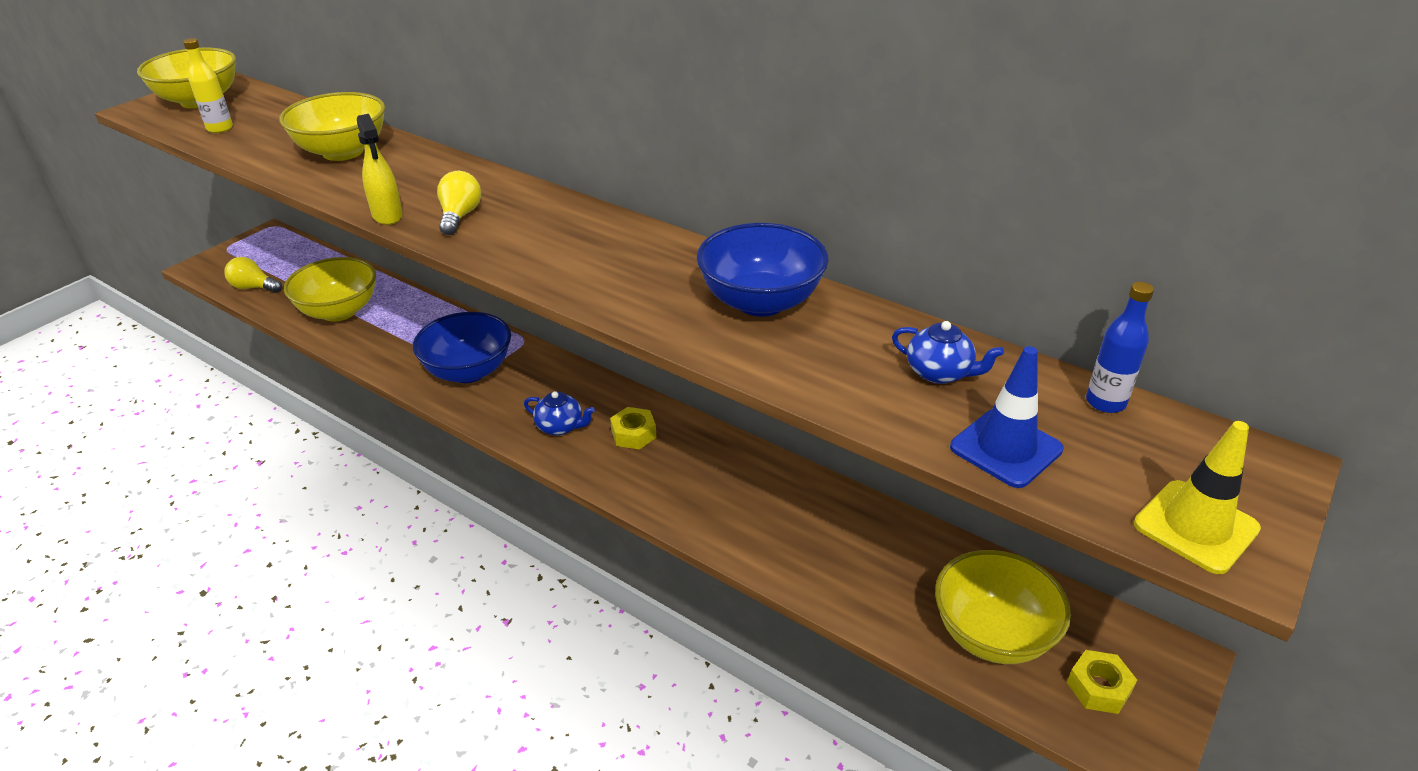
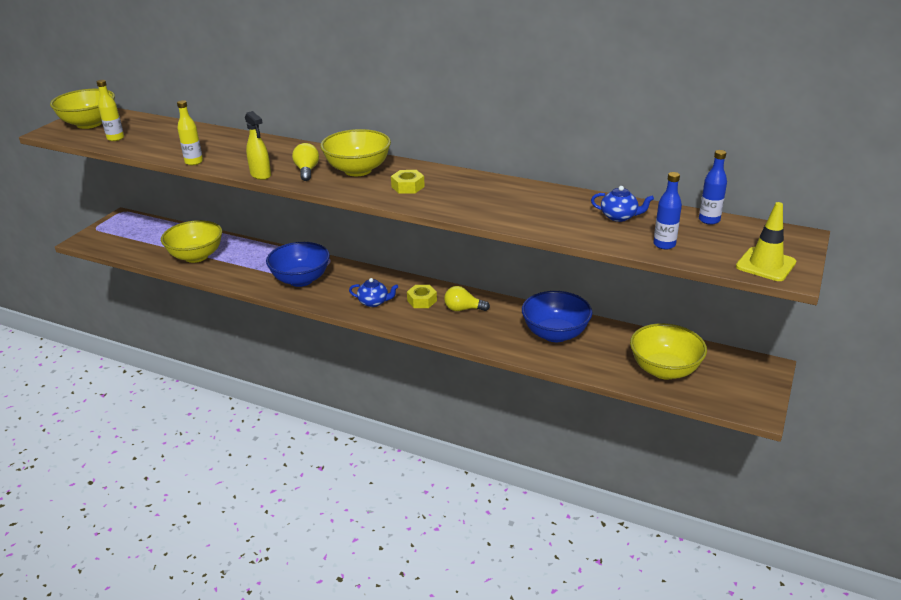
camera: 10 degrees left, 5 degrees down
(254, 287) = (128, 249): yellow light bulb -> yellow light bulb (463, 309)
(304, 181) = (194, 162): none -> yellow bottle
(343, 152) = (209, 144): yellow bowl -> yellow bowl (358, 170)
(760, 302) = (508, 195): blue bowl -> blue bowl (555, 334)
(1006, 448) = (664, 245): blue traffic cone -> blue bottle
(1098, 688) = (727, 385): yellow nut -> yellow nut (408, 187)

